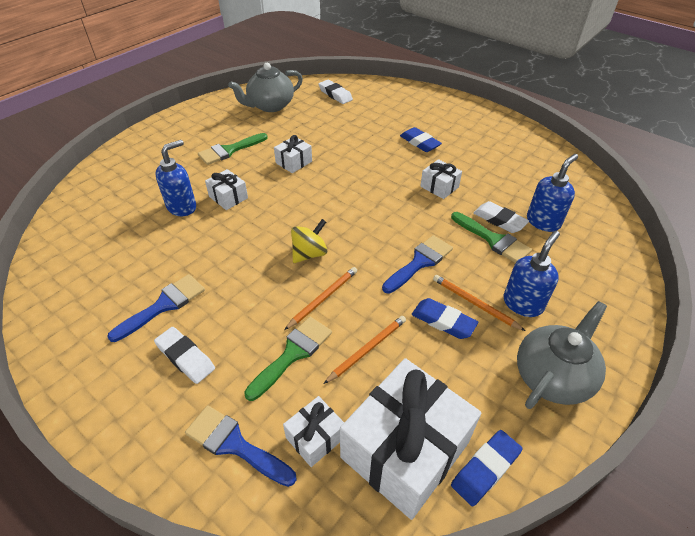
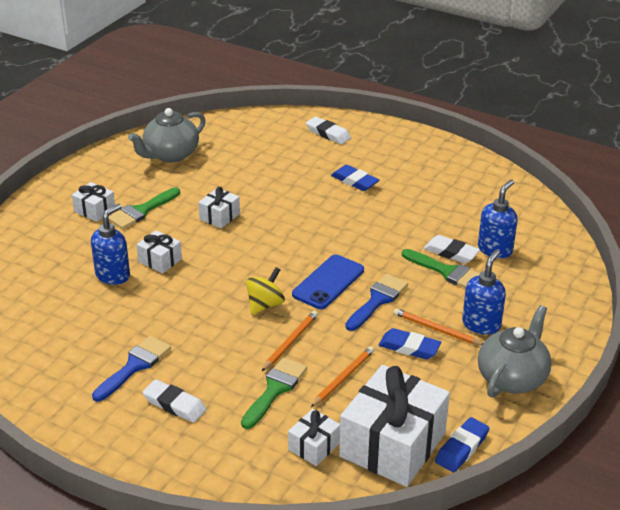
camera: 10 degrees left, 10 degrees down
(234, 444) = (245, 460): blue brush -> none
(335, 94) = (244, 134): white eraser -> white eraser (328, 134)
(375, 237) = (328, 282): none -> blue phone
(439, 187) = (384, 226): white gift -> white gift (94, 210)

